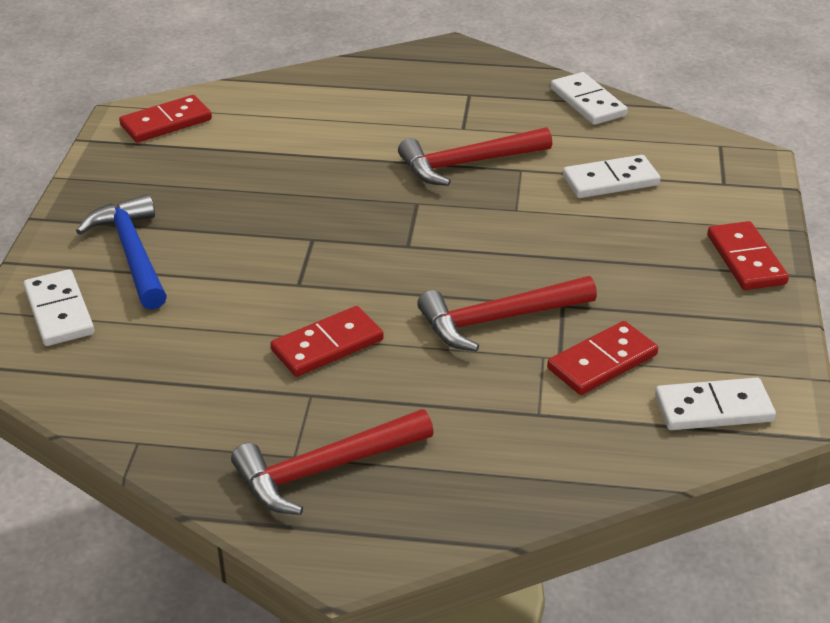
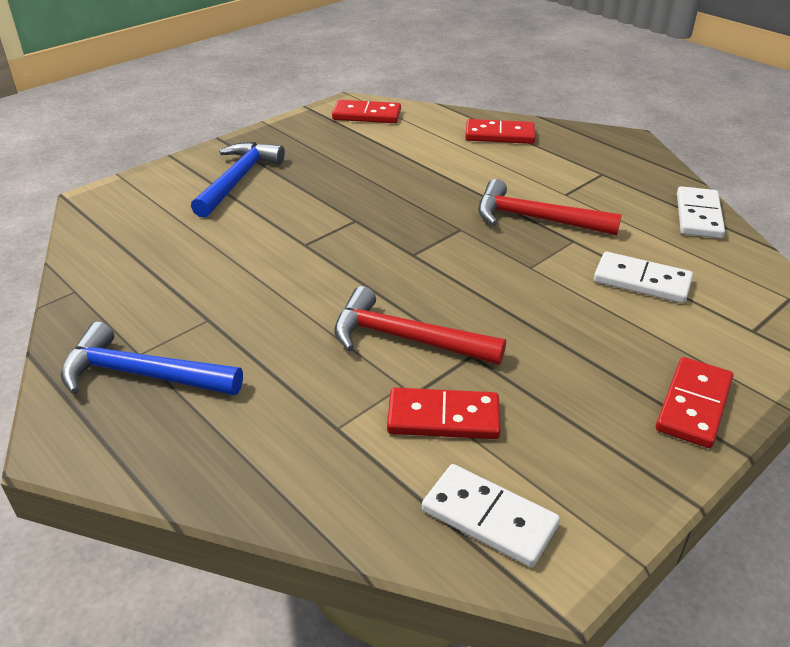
camera: 40 degrees right, 0 degrees up
(59, 311) = (152, 194): white domino -> none
(324, 469) = (142, 374): red hammer -> blue hammer
(327, 345) = (265, 293): red domino -> red domino (499, 135)

